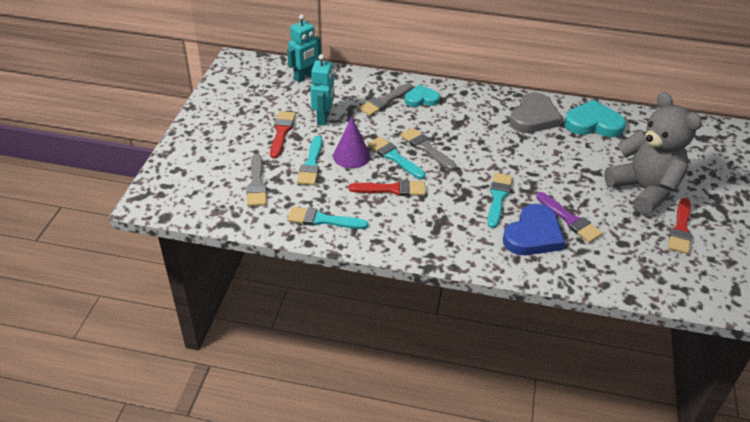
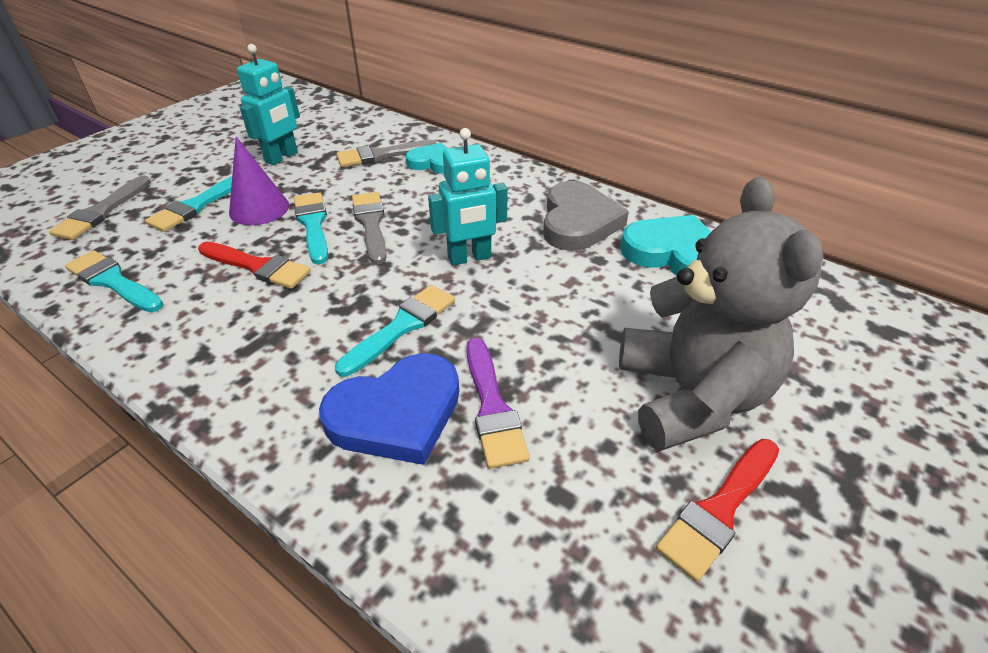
camera: 25 degrees right, 0 degrees up
(281, 132) = (213, 161): red brush -> none
(304, 77) = (317, 111): turquoise robot -> turquoise robot (469, 258)
(533, 117) = (578, 222): grey heart -> grey heart turned 45 degrees counterclockwise

